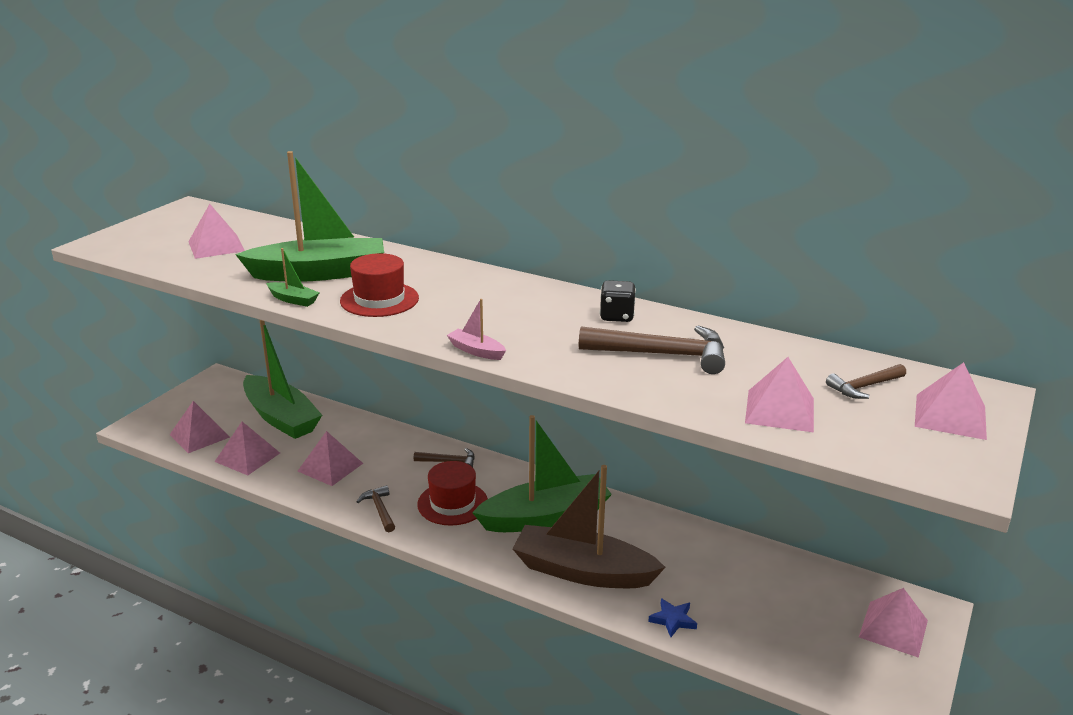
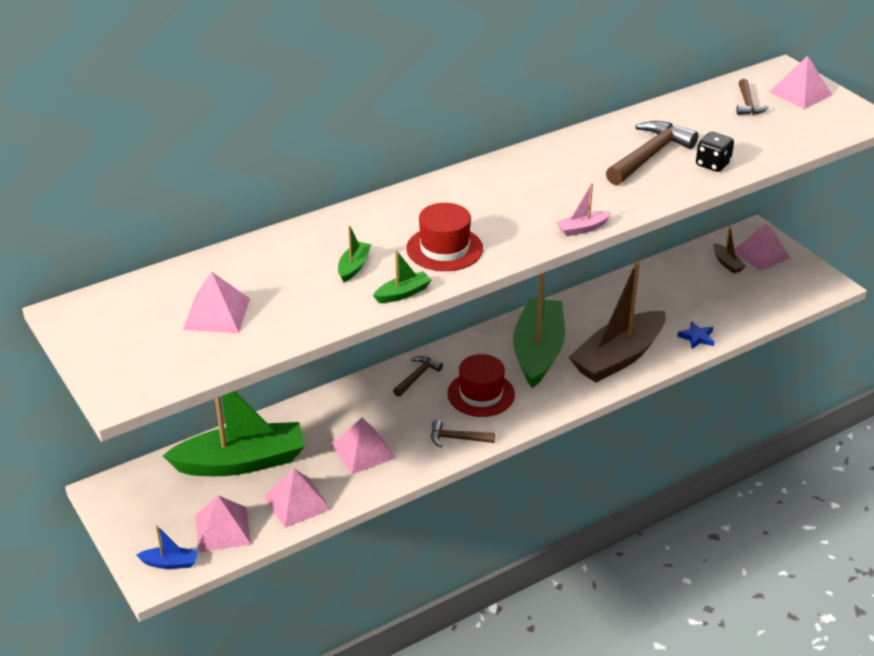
camera: 60 degrees left, 10 degrees up
(152, 427) = (170, 563): none -> blue boat
(319, 273) = (354, 266): green boat -> green boat, size x0.41
(616, 316) = (573, 152): black dice -> black dice (712, 164)
(780, 410) = (756, 143): pink pyramid -> none
(839, 604) = (727, 263): none -> brown boat

